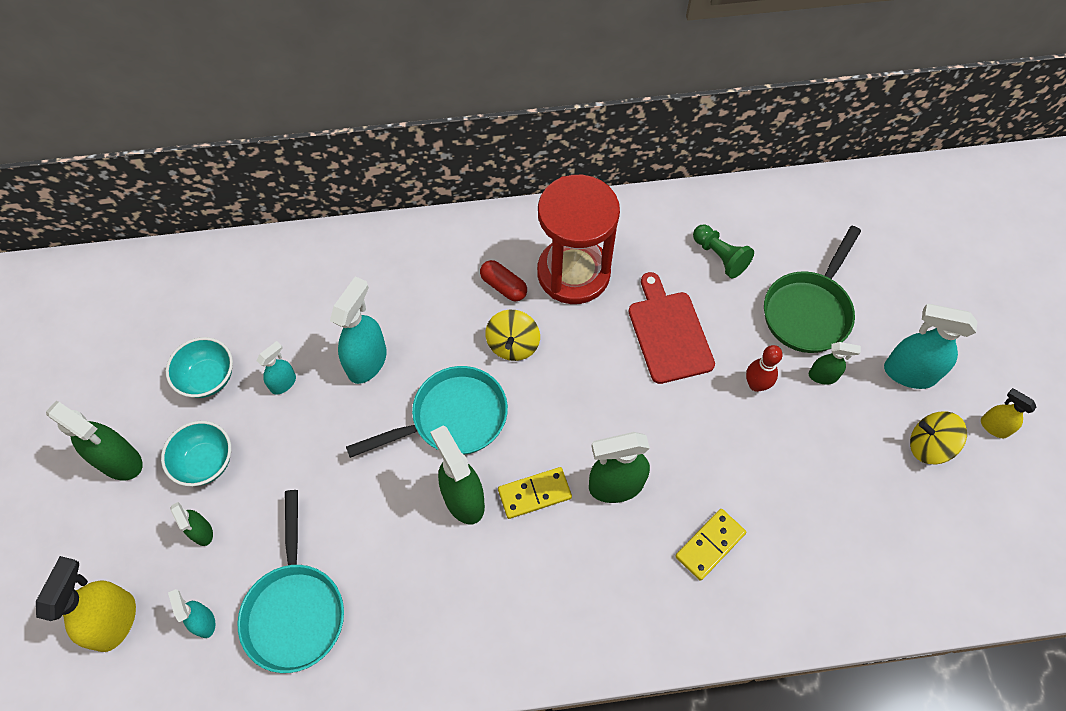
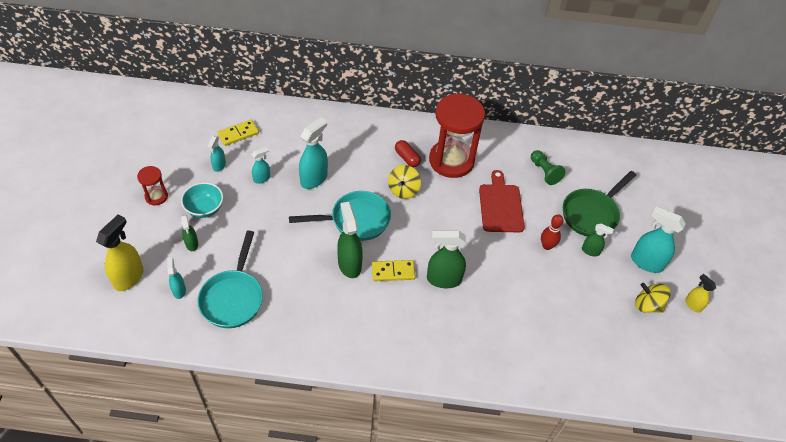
camera: 10 degrees right, 10 degrees down
(120, 461) = (156, 196): green spray bottle -> red hourglass
(208, 378) = (219, 166): turquoise bowl -> turquoise spray bottle
(710, 545) = (492, 325): yellow domino -> yellow domino (238, 134)

